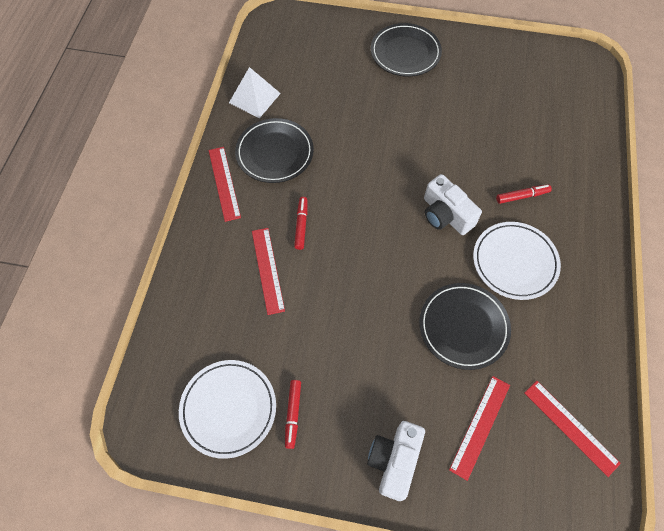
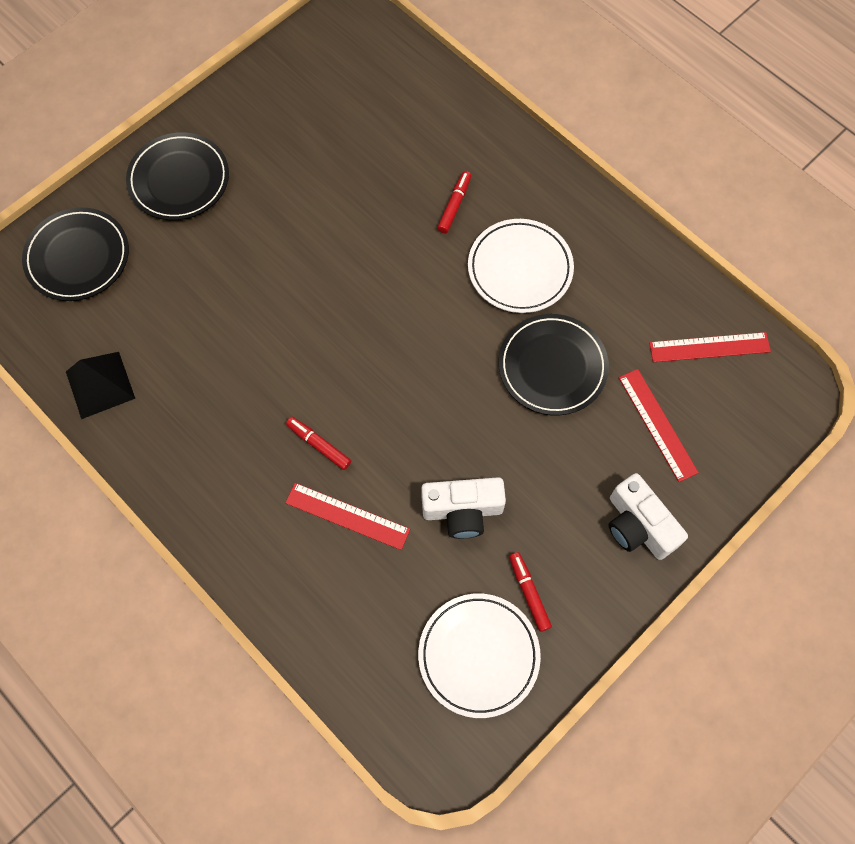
camera: 55 degrees left, 5 degrees up
(224, 183) = (196, 494): red ruler -> none
(254, 98) = (100, 384): white pyramid -> black pyramid
(275, 153) = (200, 412): black plate -> black plate (78, 257)
(293, 414) = (529, 593): red marker -> red marker turned 150 degrees counterclockwise
(445, 215) = (419, 292): white camera -> white camera (462, 511)

